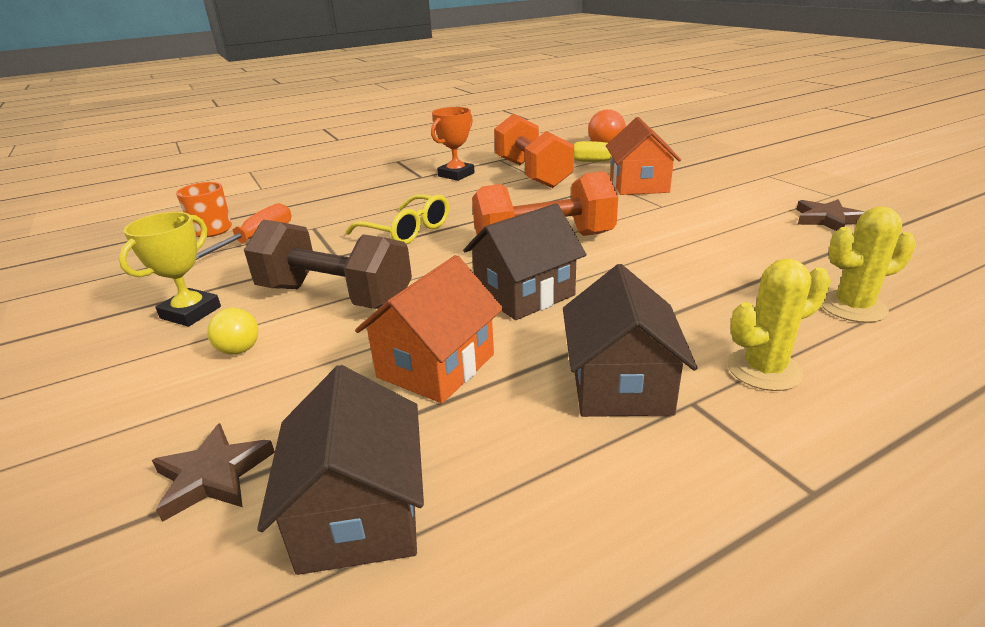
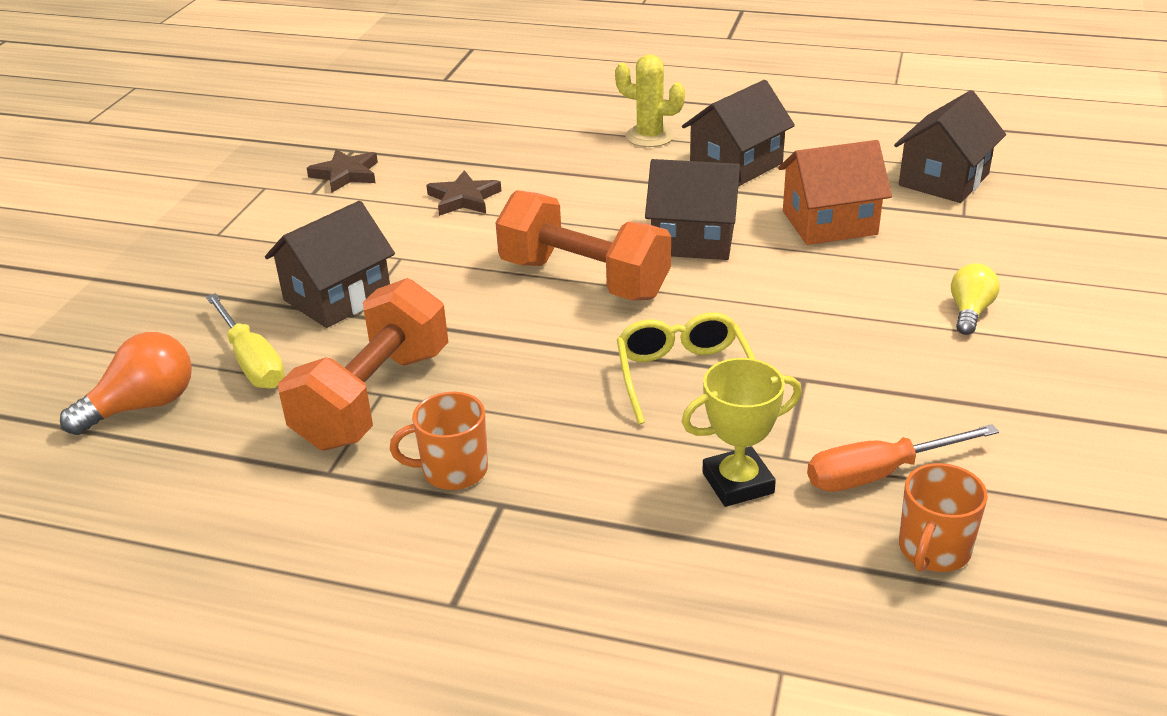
camera: 135 degrees left, 5 degrees up
(191, 312) = (1006, 375): yellow trophy -> yellow trophy (738, 483)
(213, 475) = (1019, 228): brown star -> brown star (463, 198)
(335, 296) = (850, 320): brown dumbbell -> none
(456, 175) = (453, 470): orange trophy -> orange mug
(639, 184) = (337, 297): orange house -> brown house
(852, 307) = (524, 132): yellow cactus -> none

